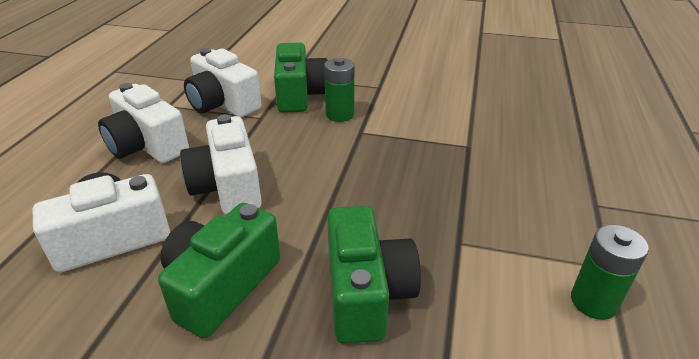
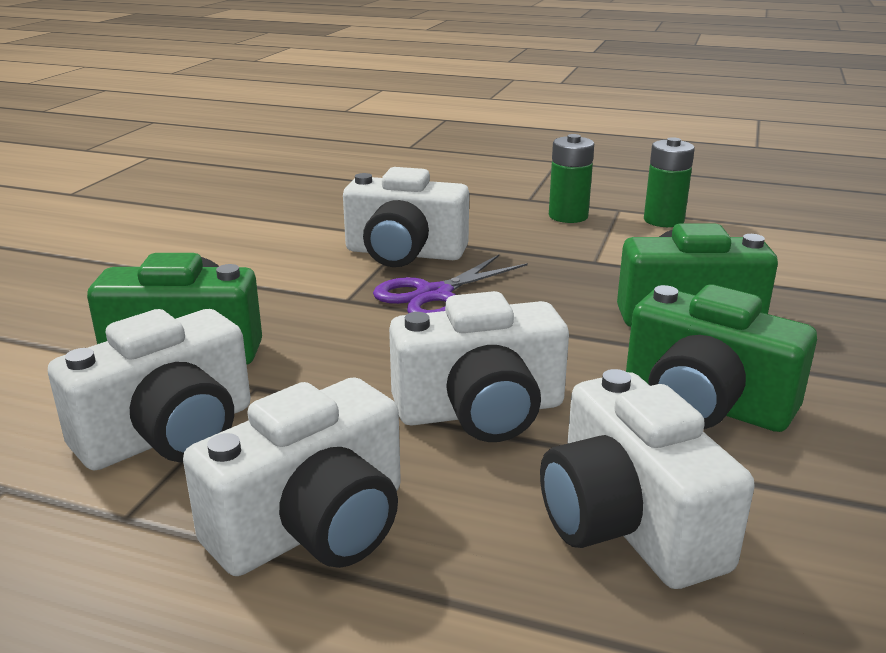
camera: 85 degrees left, 10 degrees down
(340, 114) = (285, 313): green battery -> green battery (568, 216)
(373, 163) = (434, 295): none -> purple scissors
(437, 146) = (404, 253): none -> white camera

